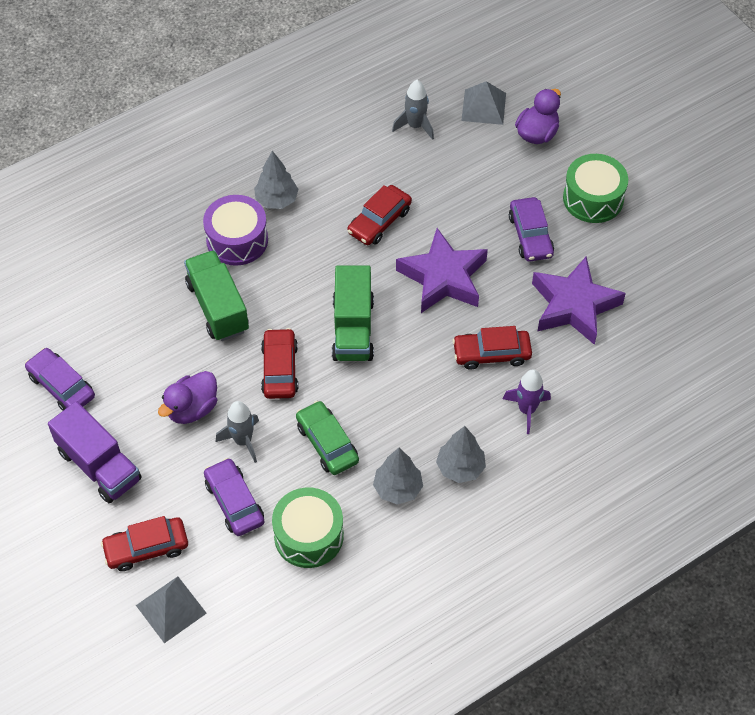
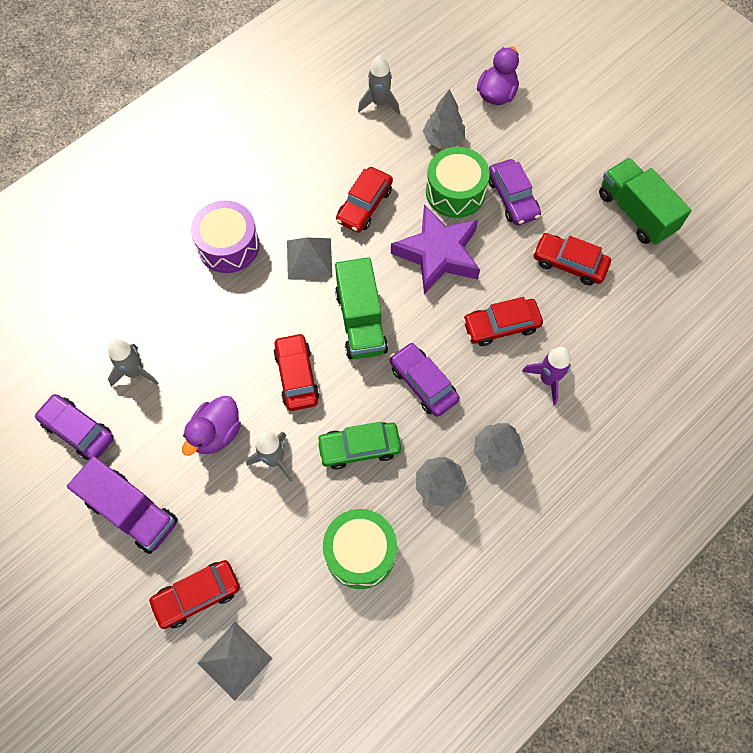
camera: 10 degrees left, 10 degrees up
(125, 342) = (135, 372): none -> grey rocket
(218, 307) = (222, 319): green truck -> green truck (636, 212)
(234, 502) = (278, 528): purple car -> purple car (423, 383)
(277, 200) = (260, 198): grey tree -> grey tree (443, 140)
(327, 443) = (359, 448): green car -> green car turned 60 degrees counterclockwise
(483, 107) = (440, 74): grey pyramid -> grey pyramid (309, 258)
(574, 306) = (569, 263): purple star -> red car
(593, 198) = (563, 151): green drum -> green drum (455, 192)

